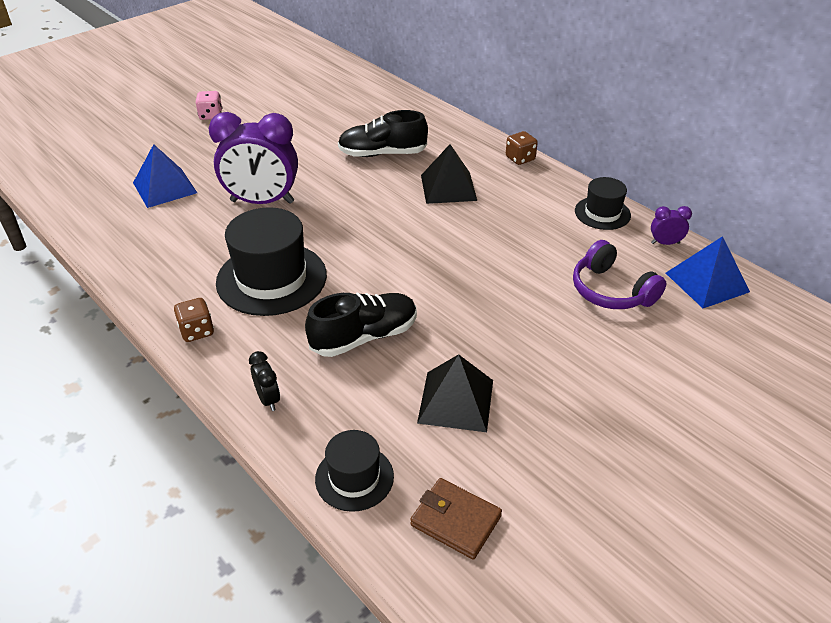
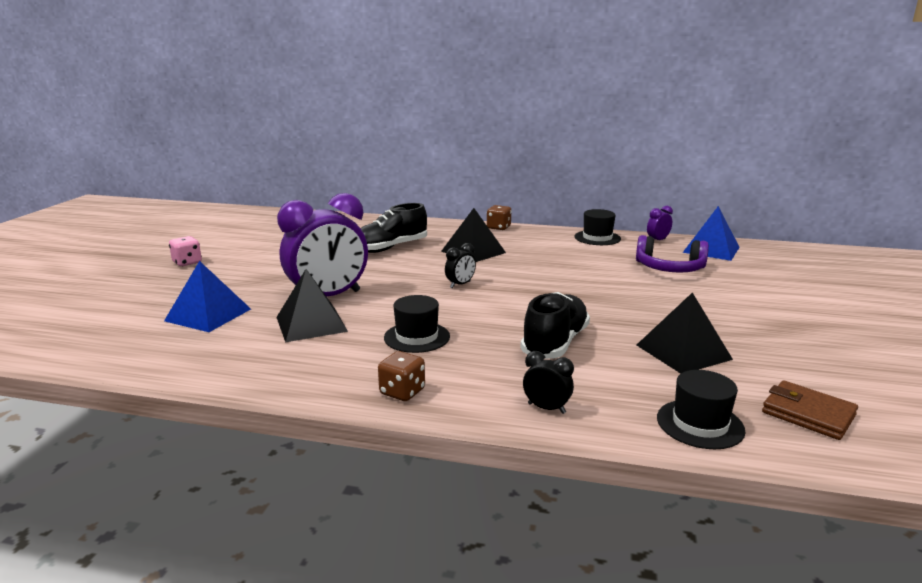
camera: 35 degrees left, 20 degrees down
(217, 229) = (311, 324): none -> black pyramid
(271, 278) = (417, 337): black hat -> black hat, size x0.56
(380, 229) = (460, 285): none -> black clock
(455, 520) = (808, 414): brown wallet -> brown wallet turned 45 degrees clockwise

